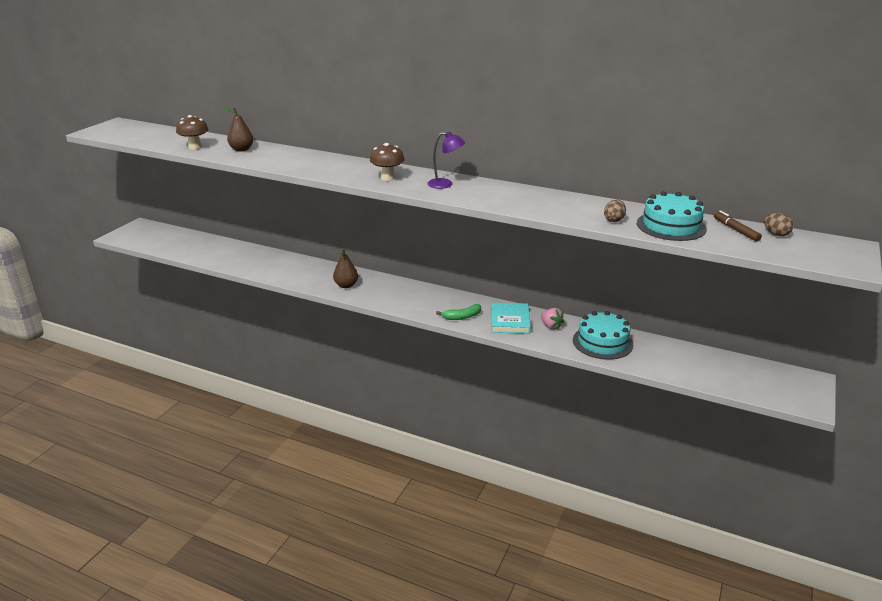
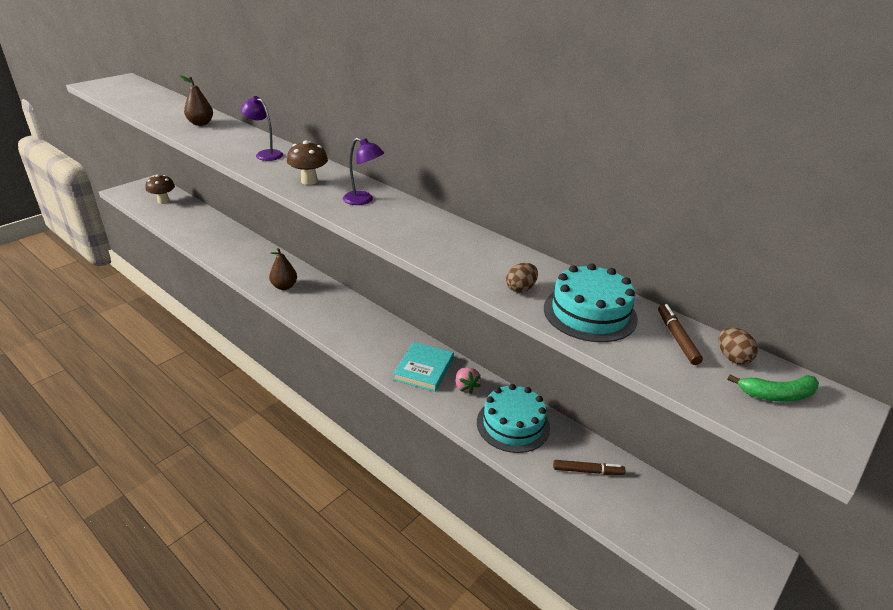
camera: 15 degrees right, 5 degrees up
(195, 147) = (161, 114): brown mushroom -> brown mushroom (163, 201)
(328, 164) = (265, 154): none -> purple lamp
(462, 317) = (375, 352): green banana -> green banana (776, 395)
(674, 359) = (587, 471): none -> brown marker

